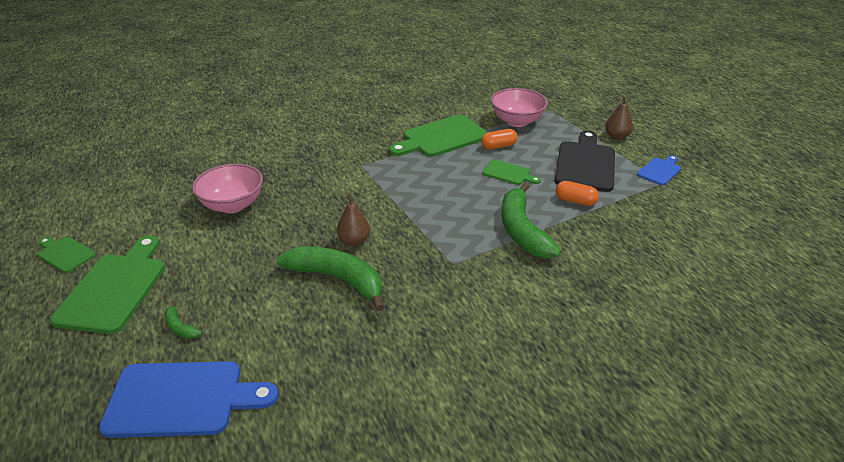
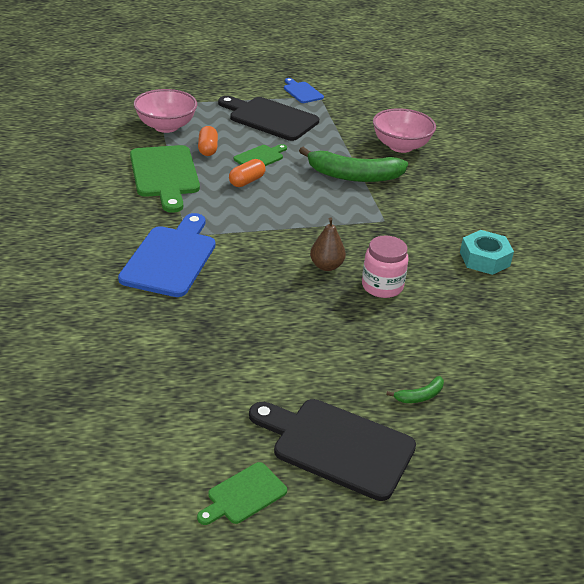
camera: 75 degrees left, 0 degrees up
(114, 288) = (337, 446): green cutting board -> black cutting board
(182, 399) = (517, 400): blue cutting board -> blue cutting board (170, 258)
(233, 205) = (212, 339): pink bowl -> pink bowl (401, 146)
(337, 279) = (382, 286): green banana -> pink jar
(423, 347) = (484, 259): none -> turquoise nut
(575, 201) = (324, 140): orange capsule -> orange capsule (247, 181)
(616, 136) = (234, 90): brown pear -> none

